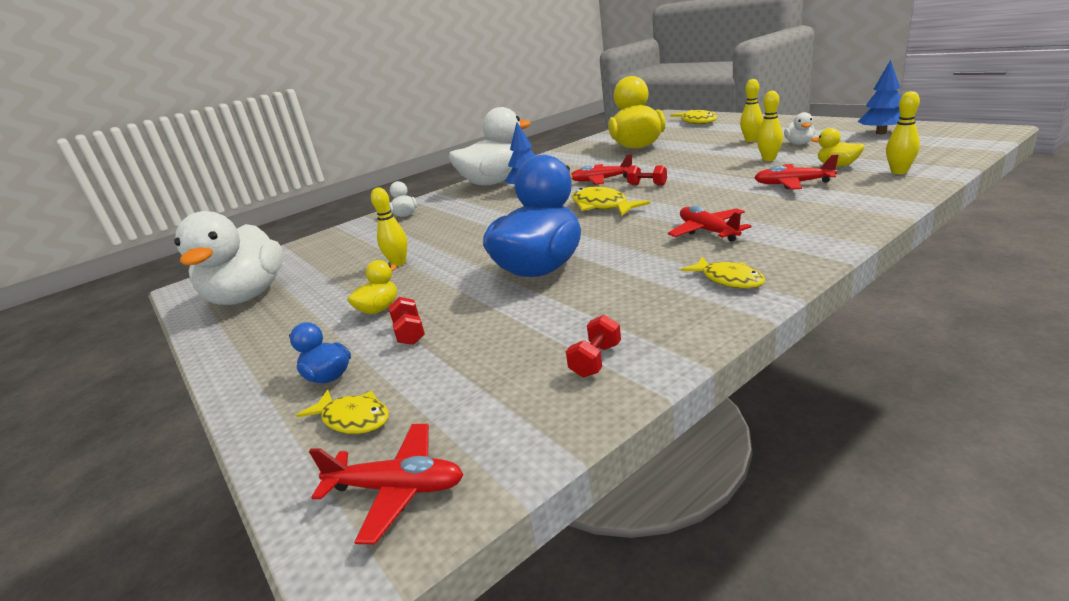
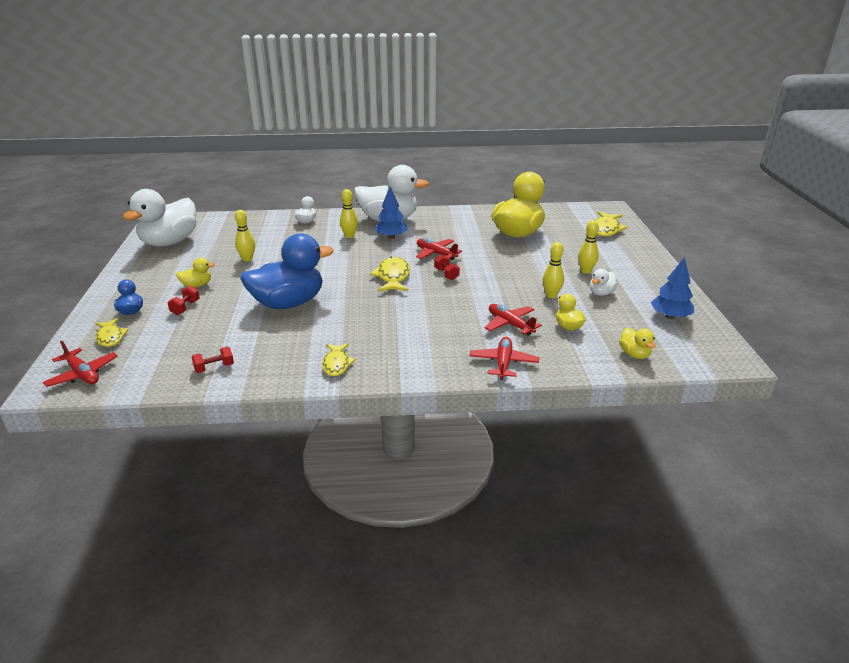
camera: 30 degrees right, 5 degrees up
(708, 231) = (394, 329): red plane -> red plane (503, 363)
(899, 172) = (582, 354): yellow bowling pin -> yellow bowling pin (349, 236)
(929, 155) = (634, 354): none -> yellow duck

